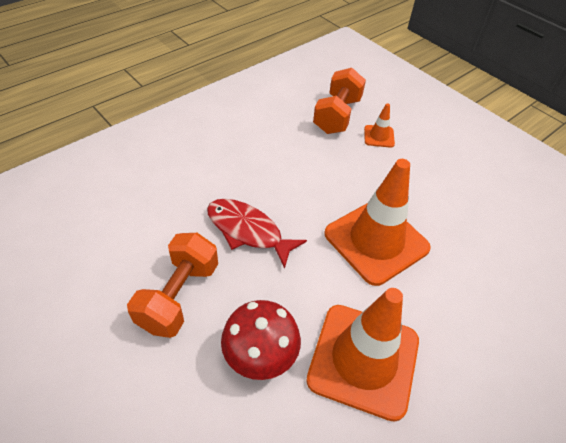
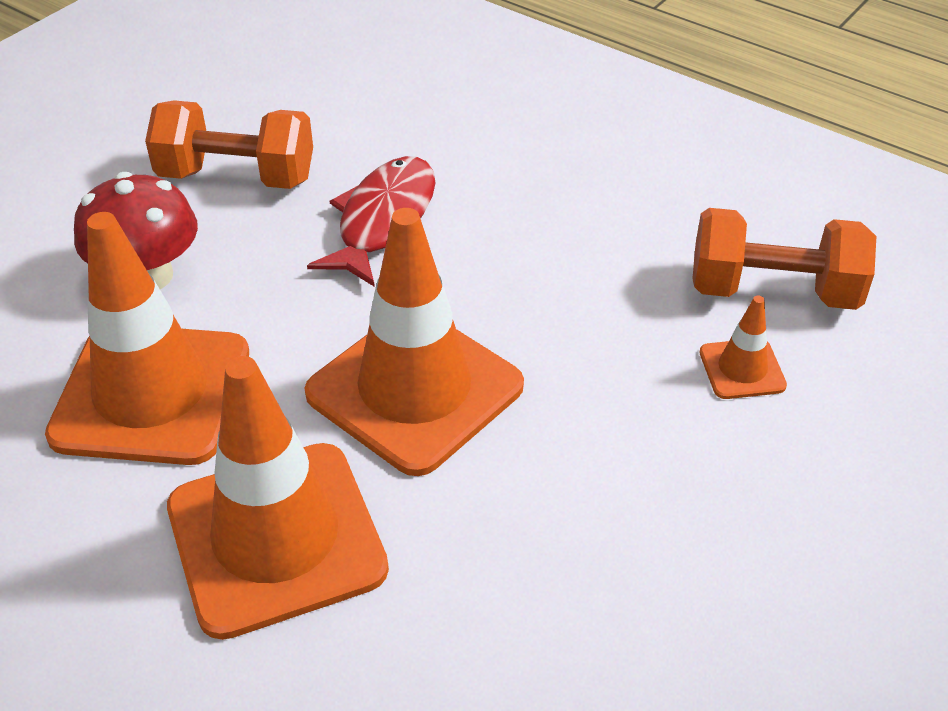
camera: 80 degrees right, 5 degrees down
(464, 310) = (276, 538): none -> orange traffic cone

